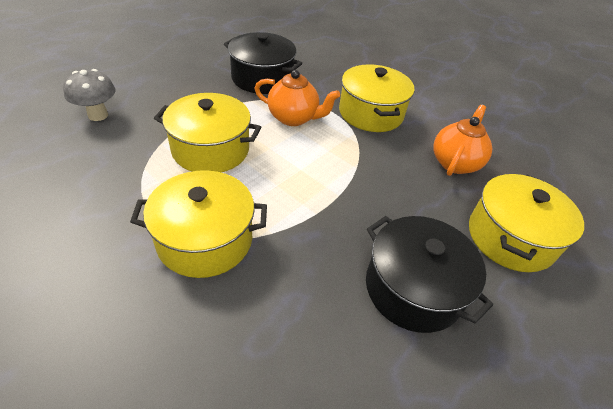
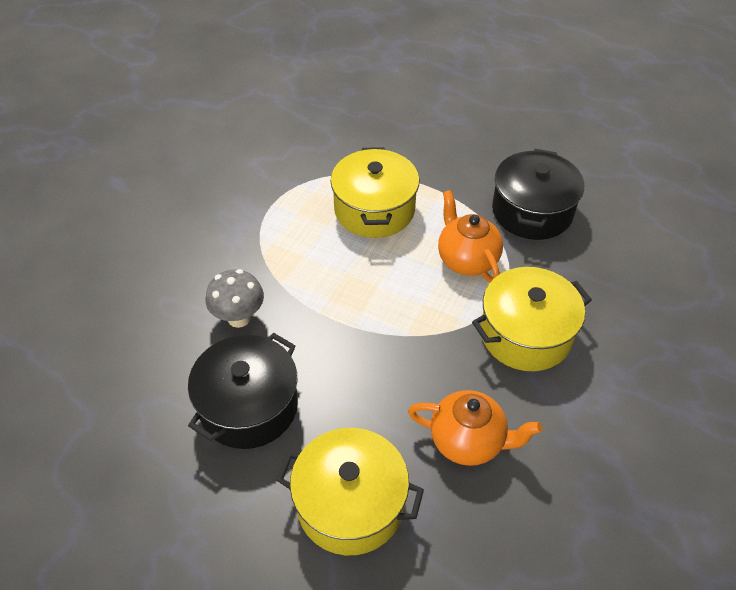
camera: 80 degrees right, 5 degrees up
(98, 115) = (383, 119): grey mushroom -> grey mushroom (239, 318)
(205, 239) = (258, 243): yellow pot -> none
(293, 118) = (467, 260): orange teapot -> orange teapot turned 150 degrees clockwise

